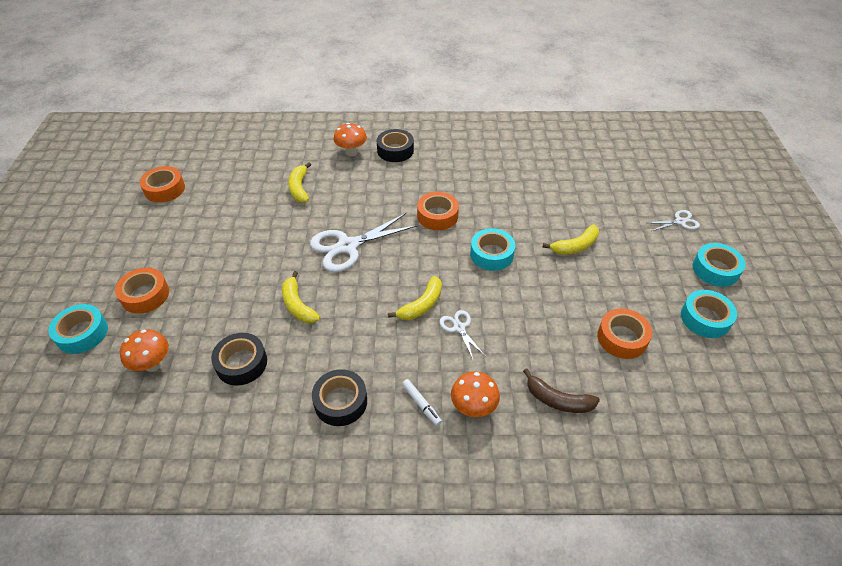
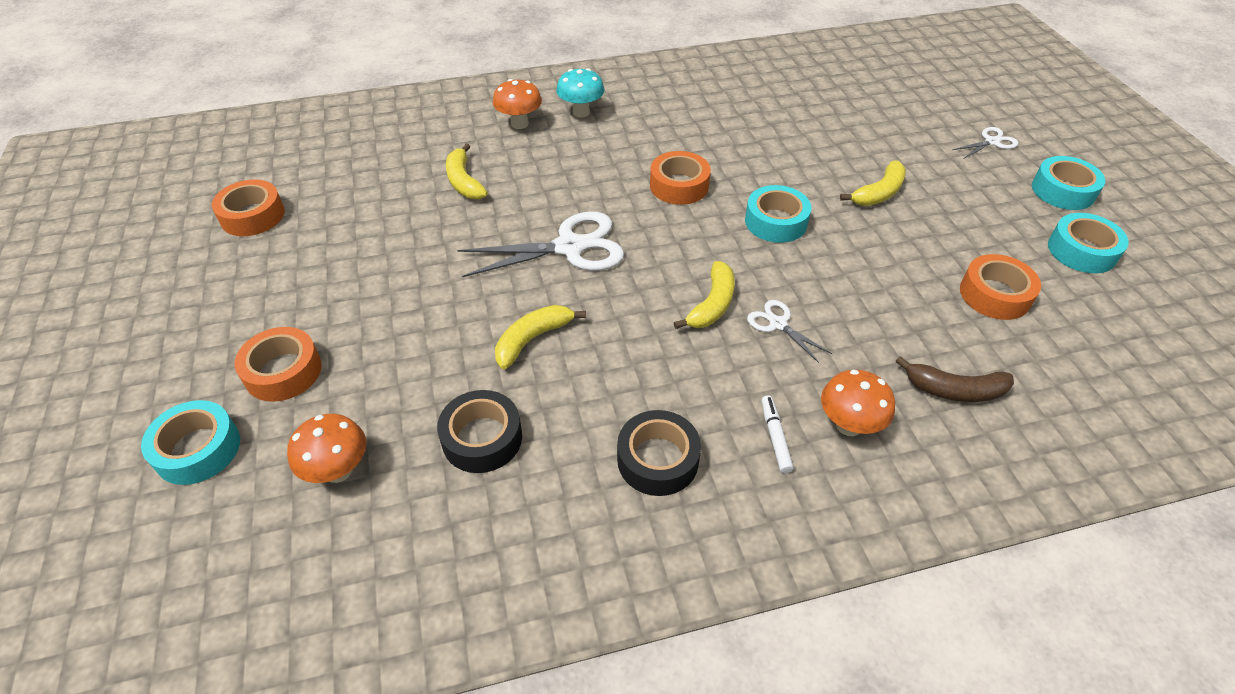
camera: 15 degrees left, 0 degrees up
(298, 305) = (532, 339): yellow banana -> yellow banana turned 90 degrees clockwise
(347, 246) = (570, 247): white scissors -> white scissors turned 150 degrees counterclockwise
(395, 150) = (581, 112): black tape -> turquoise mushroom
(421, 404) = (775, 437): white marker -> white marker turned 135 degrees counterclockwise

